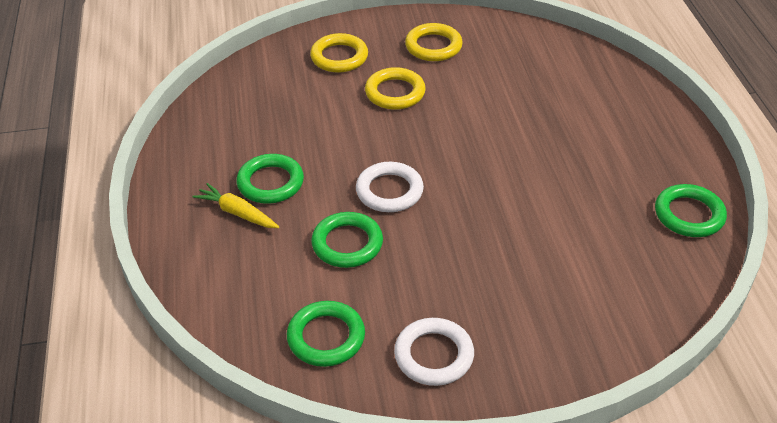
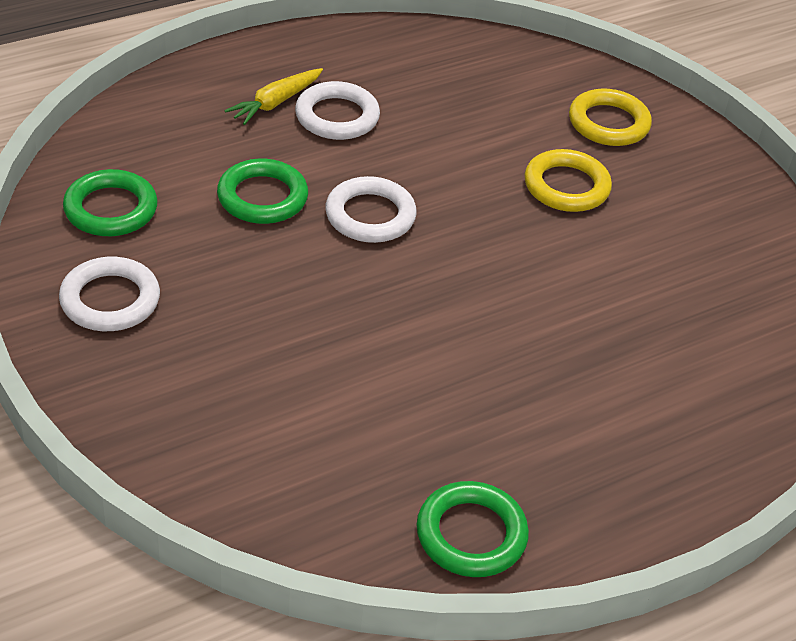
camera: 65 degrees right, 0 degrees up
(237, 213) = (275, 103): yellow carrot -> yellow carrot turned 150 degrees counterclockwise
(270, 183) = (337, 116): green ring -> white ring
(433, 46) = (694, 205): yellow ring -> none

